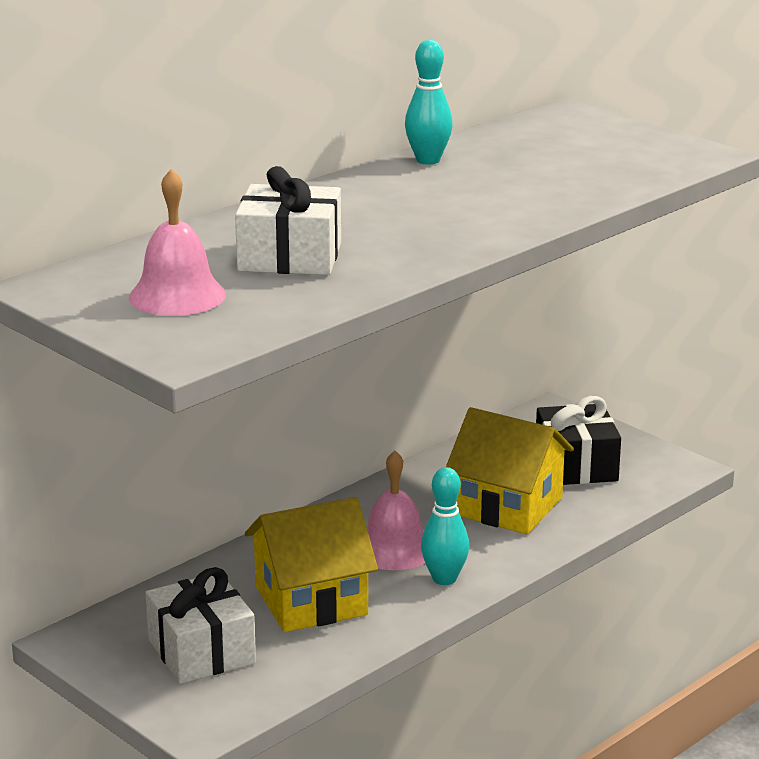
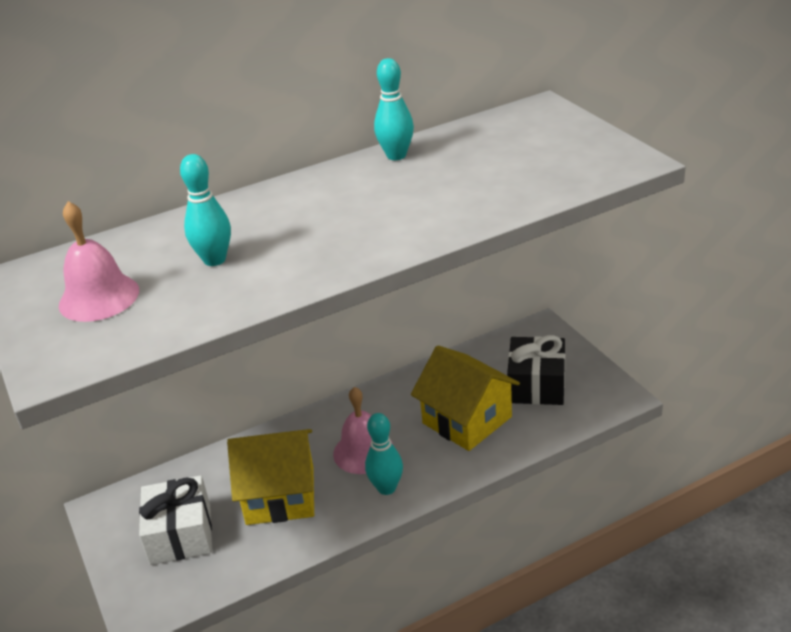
camera: 20 degrees right, 10 degrees up
(290, 257) = (214, 260): white gift -> turquoise bowling pin

